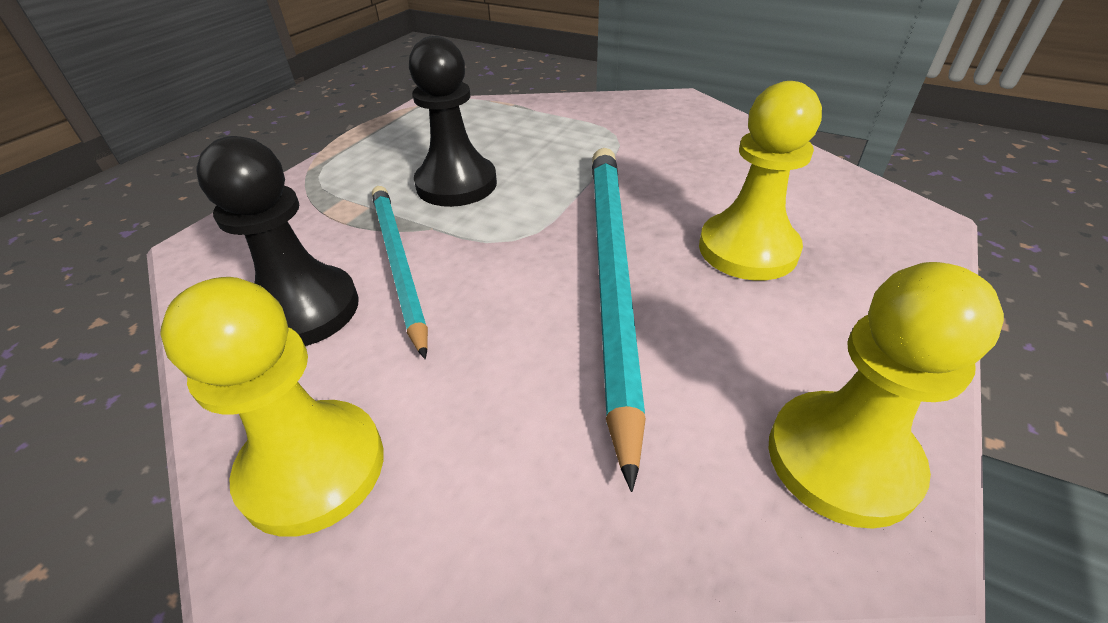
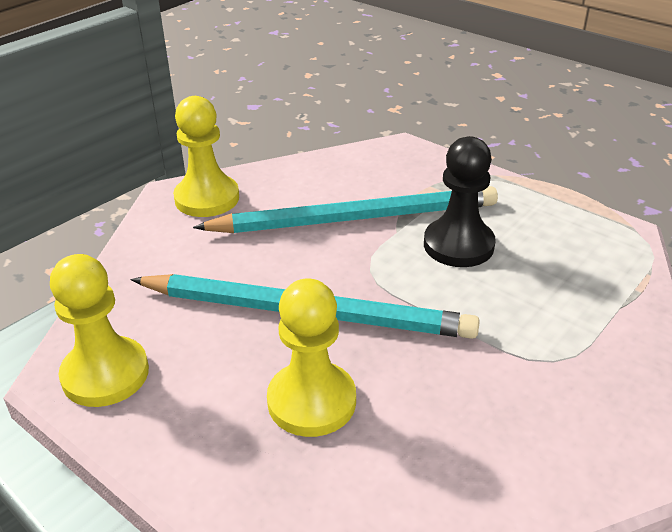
camera: 100 degrees right, 5 degrees down
(304, 309) = (321, 187): black pawn -> none
(398, 264) = (354, 218): turquoise pencil -> turquoise pencil, size x1.59

